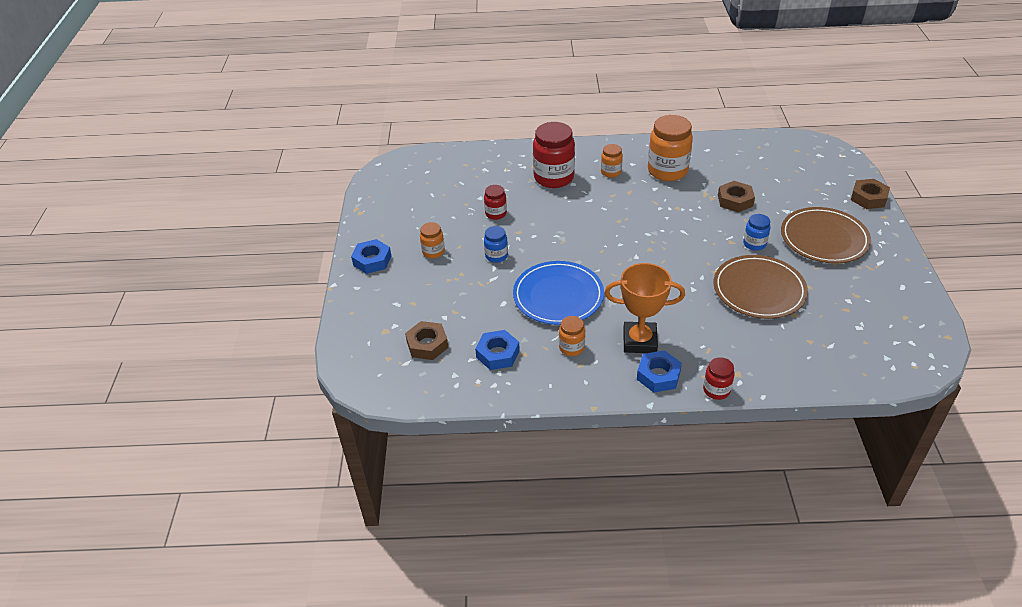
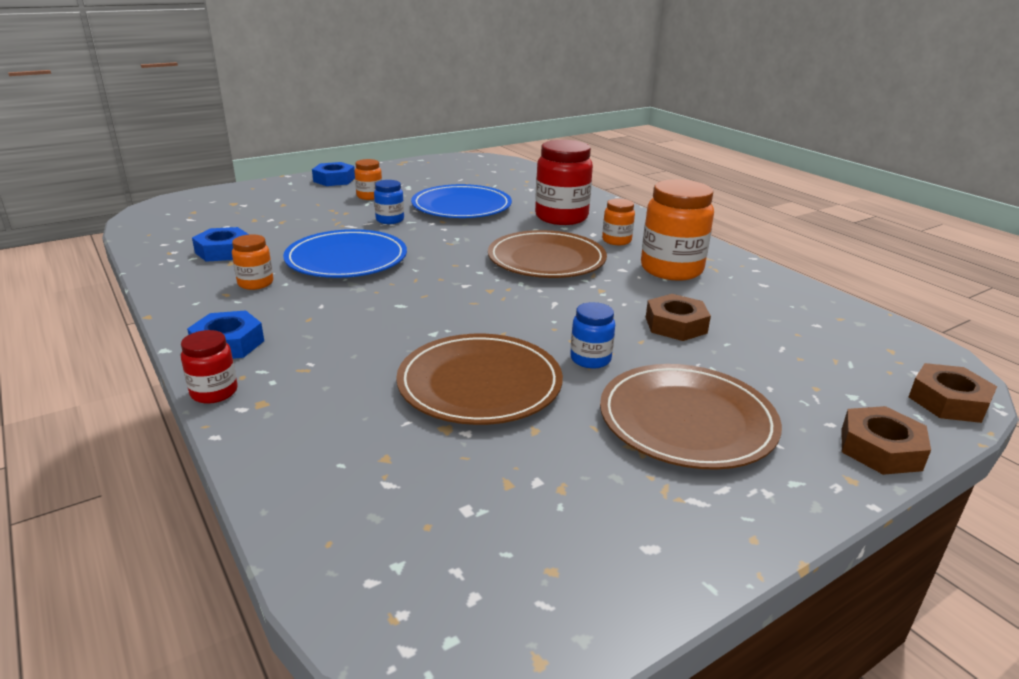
camera: 55 degrees right, 15 degrees down
(427, 344) = (222, 221): brown nut -> brown nut (948, 401)
(496, 213) = (461, 206): red jar -> blue plate
(620, 211) = (546, 259): none -> brown plate
(639, 341) = (293, 319): orange trophy -> none

